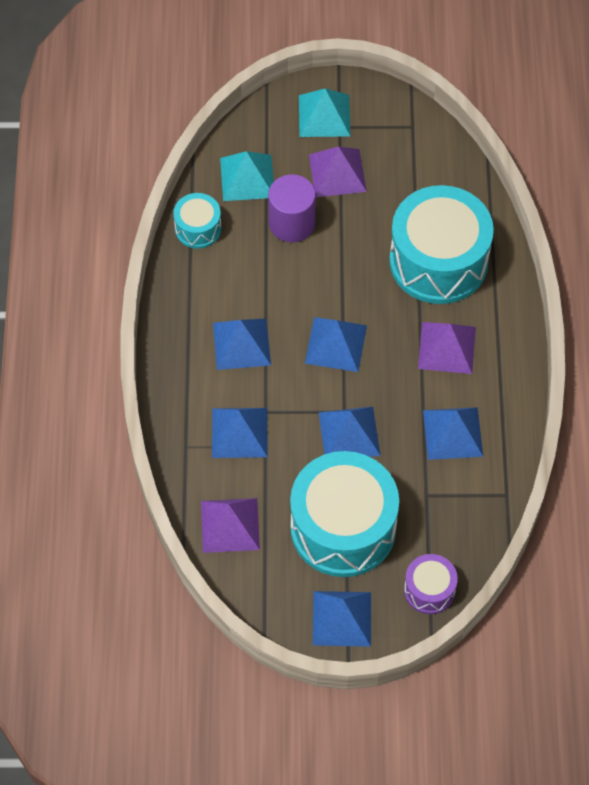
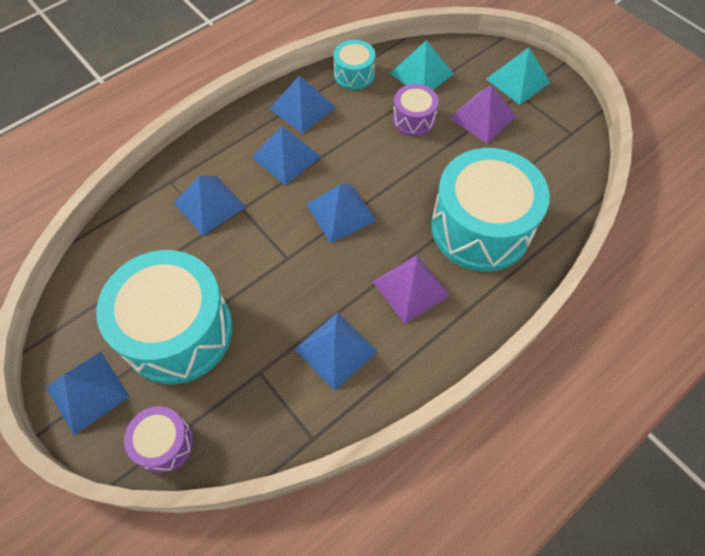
camera: 50 degrees right, 0 degrees up
(230, 525) = (122, 252): purple pyramid -> none
(292, 223) = (413, 119): purple cylinder -> purple drum
(349, 433) = (270, 275): blue pyramid -> blue pyramid (302, 108)

